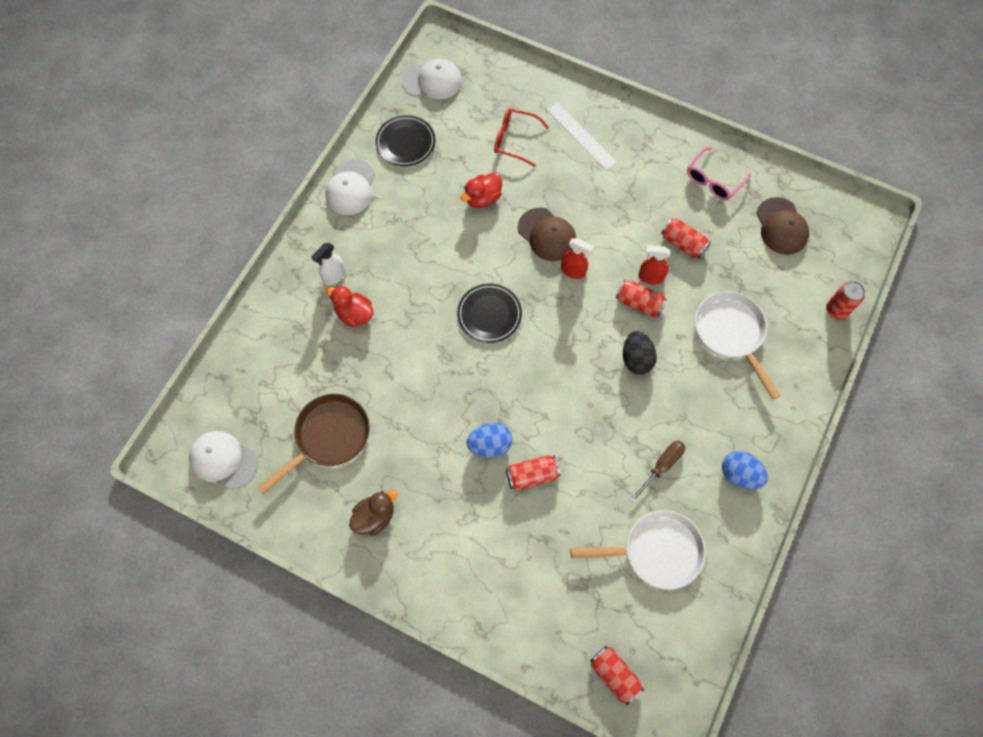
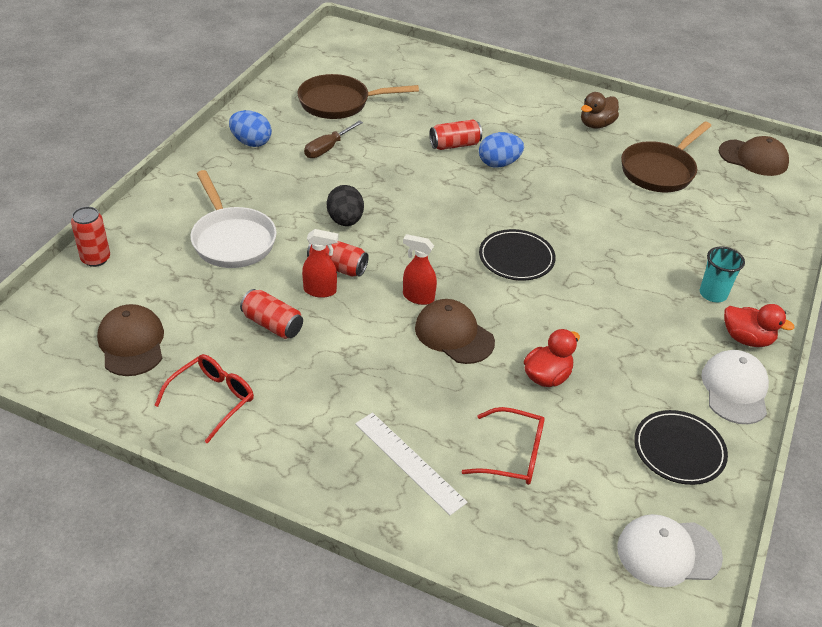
camera: 175 degrees right, 25 degrees down
(223, 460) = (753, 158): white cap -> brown cap
(334, 276) = (713, 294): white spray bottle -> turquoise cup
(354, 314) = (673, 260): red duck -> red duck (746, 339)
(614, 675) = (380, 50): red can -> none
(656, 551) = (339, 103): white pan -> brown pan
(714, 180) = (212, 400): pink glasses -> red glasses

